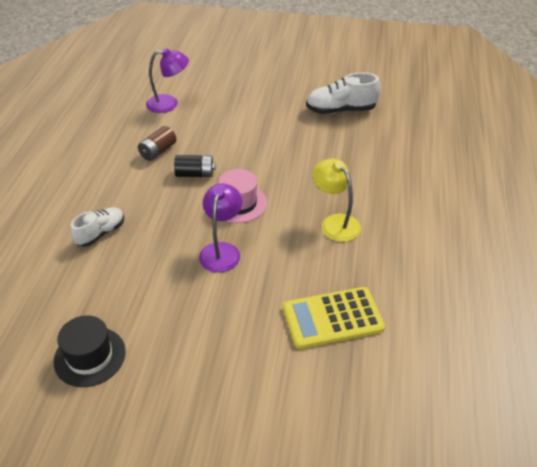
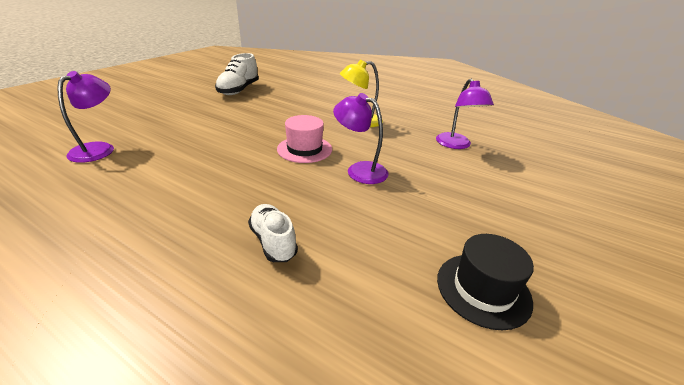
camera: 70 degrees left, 10 degrees down
(158, 151) = (172, 172): brown battery -> none
(195, 174) = (239, 160): black battery -> none
(332, 318) = (456, 145): yellow calculator -> purple lamp

